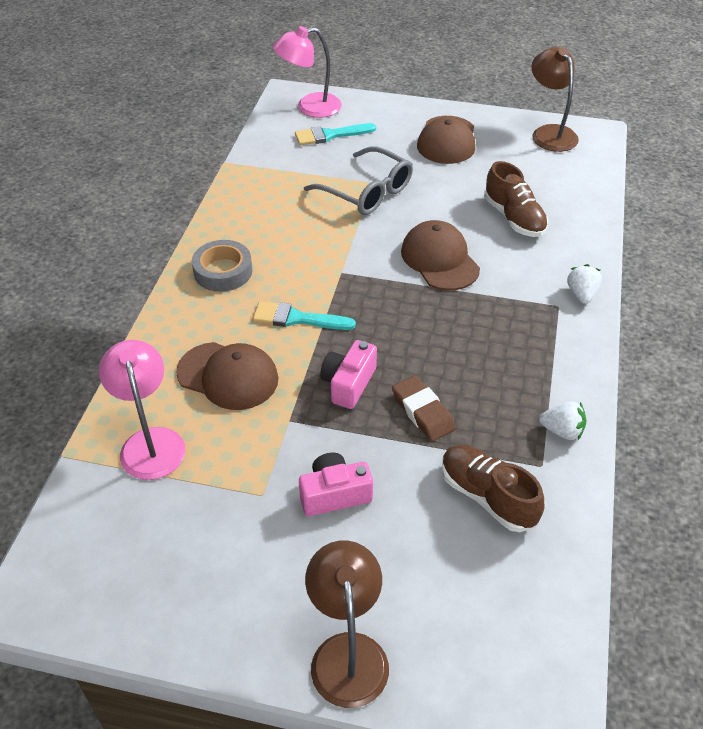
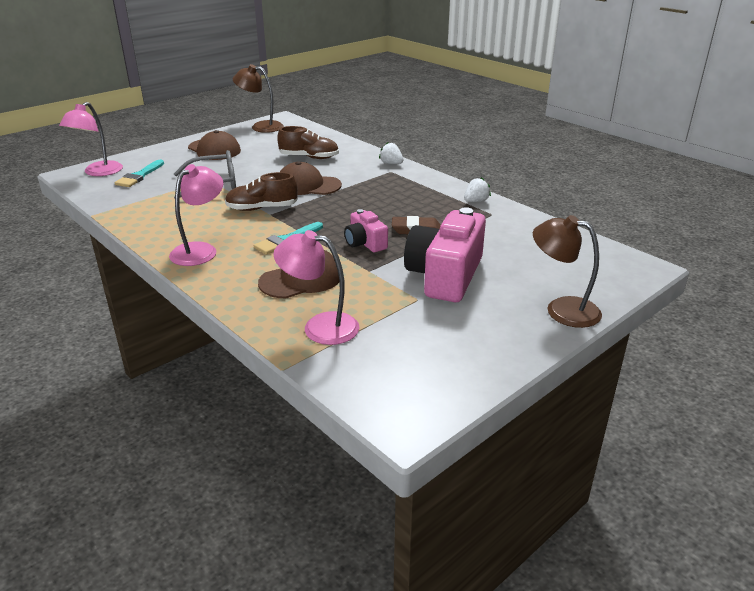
camera: 55 degrees left, 15 degrees down
(223, 271) = (200, 250): grey tape -> pink lamp
(334, 494) = (445, 276): pink camera -> pink camera, size x1.90
(487, 496) = (496, 234): brown shoe -> brown shoe (262, 208)

